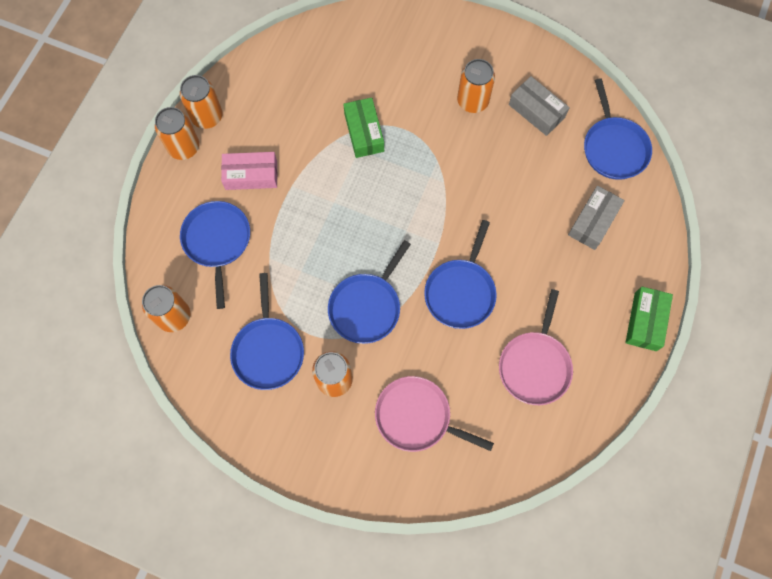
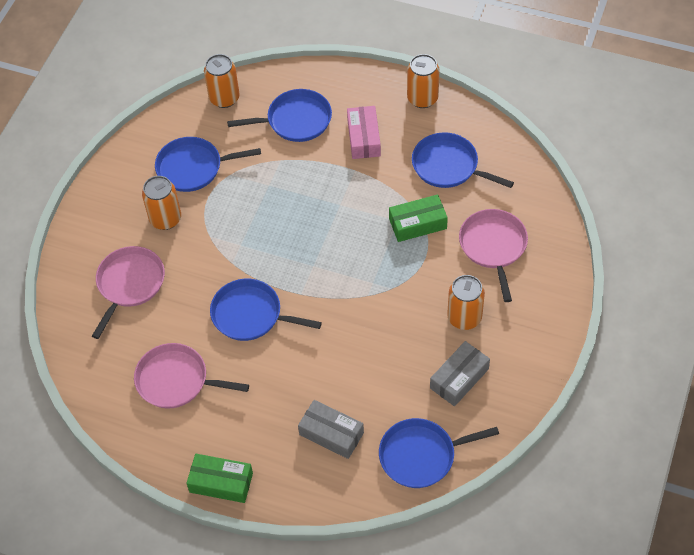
camera: 90 degrees right, 15 degrees down
(184, 147) = (388, 85): orange can -> none
(367, 306) = (235, 238): blue pan -> blue pan (448, 166)
(396, 70) = (493, 247): none -> pink pan

